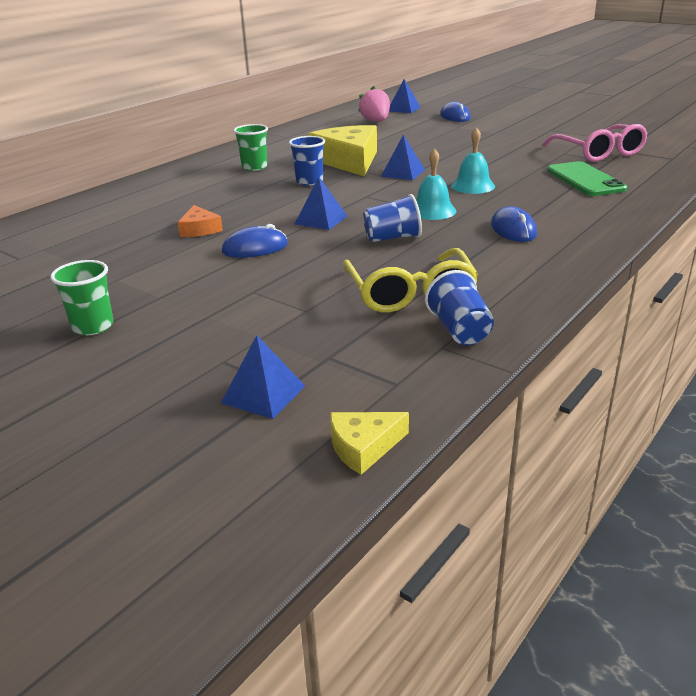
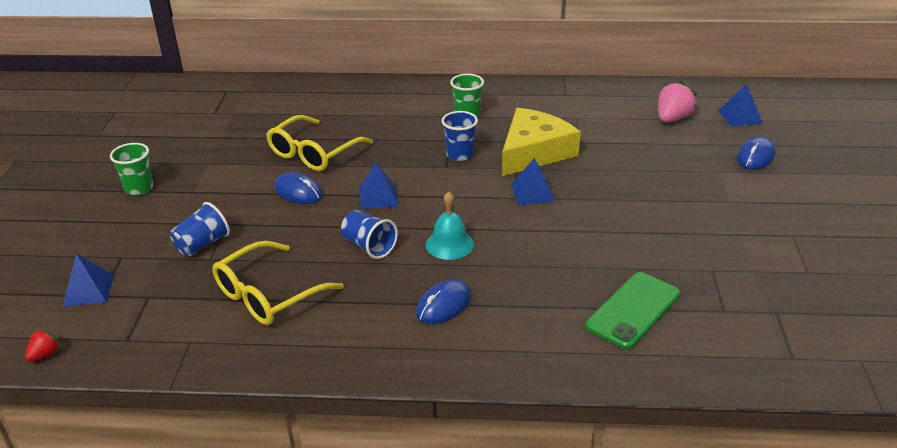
camera: 55 degrees right, 5 degrees up
(199, 229) = (314, 153): orange cheese -> yellow glasses
(363, 447) = (45, 355): yellow cheese -> red strawberry
(459, 330) = (220, 341): blue cup -> blue cup (202, 244)
(472, 186) = (538, 244): turquoise bell -> none
(598, 153) = (743, 295): pink glasses -> none

